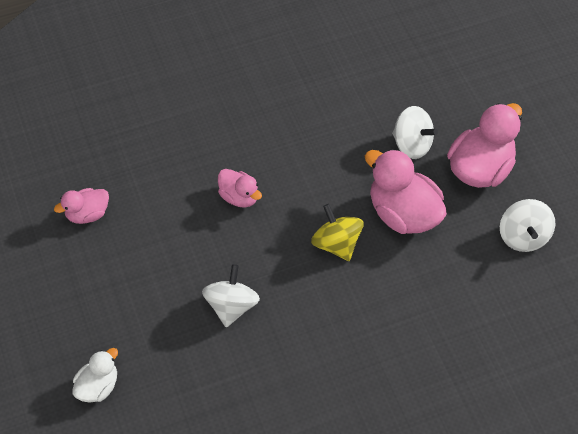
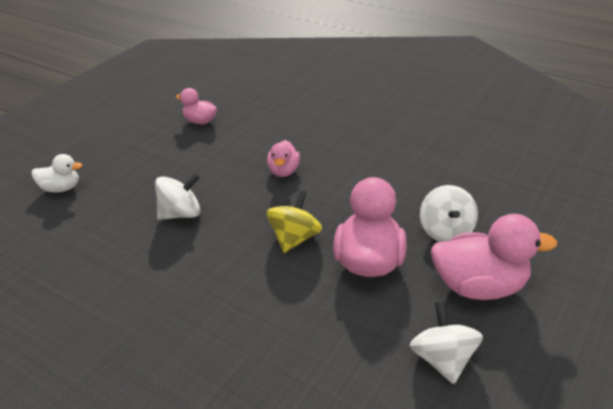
camera: 55 degrees right, 20 degrees down
(523, 236) = (443, 360): white spinning top -> white spinning top turned 120 degrees clockwise

